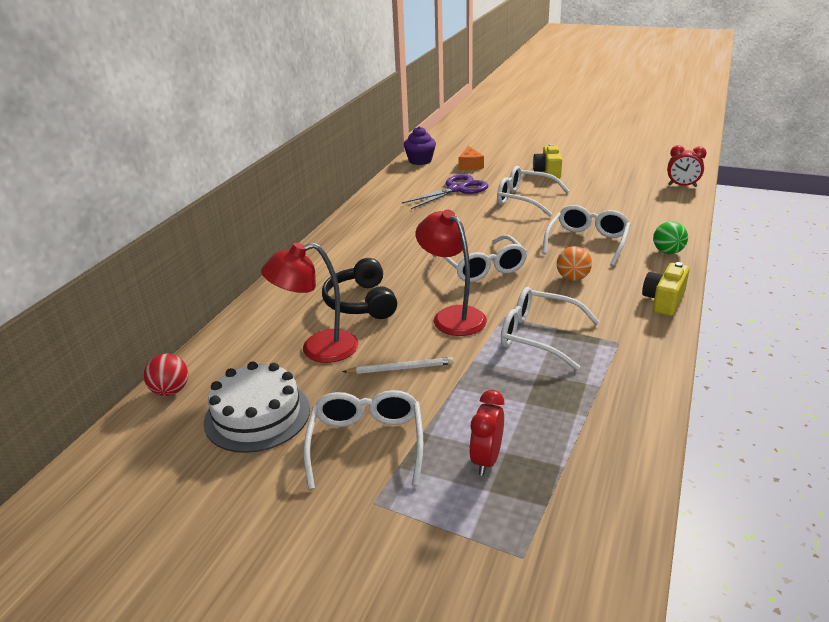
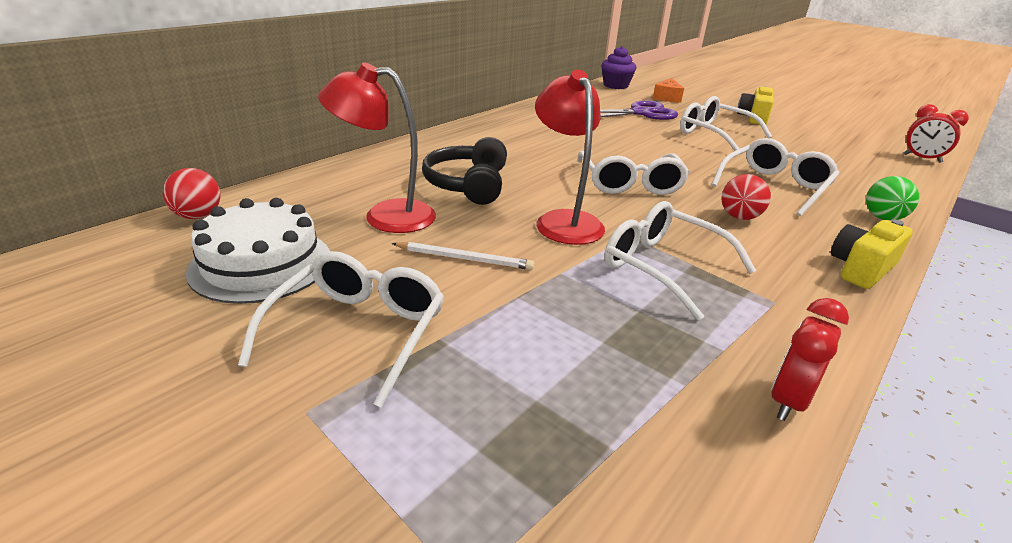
camera: 15 degrees right, 0 degrees up
(486, 460) = (502, 402): red clock -> red clock (788, 401)
(572, 278) = (739, 217): orange ball -> red ball

